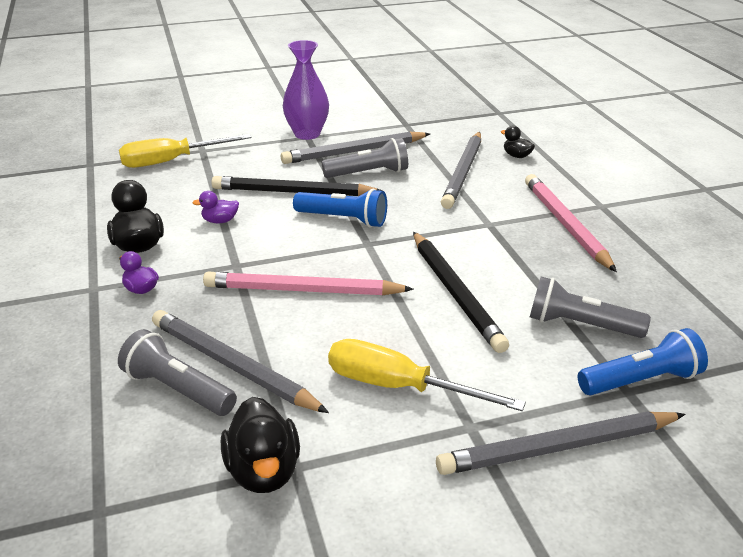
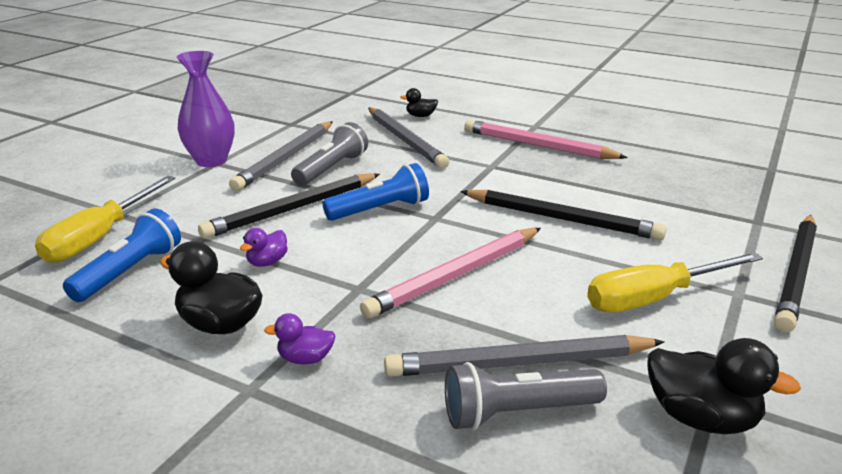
camera: 45 degrees left, 5 degrees down
(558, 448) = (796, 274): grey pencil -> black pencil
(580, 325) = (665, 199): grey flashlight -> none
(640, 381) = (751, 212): blue flashlight -> blue flashlight (130, 272)

